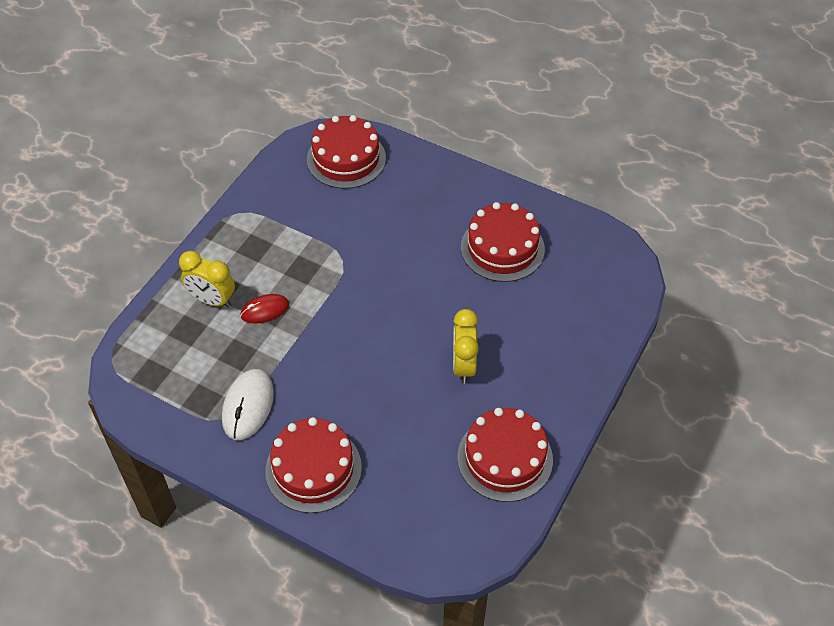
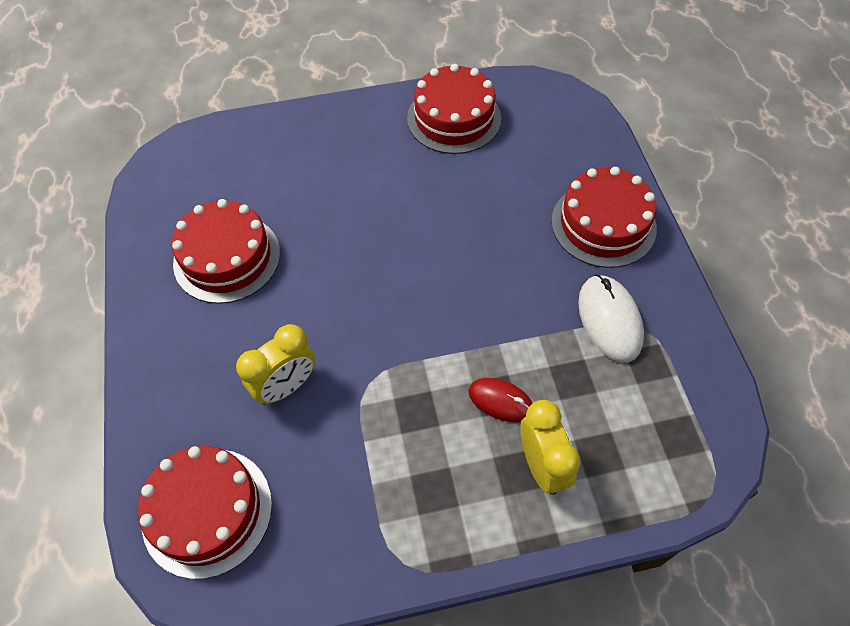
camera: 130 degrees left, 5 degrees up
(248, 406) = (609, 320): white mouse -> white mouse turned 75 degrees counterclockwise
(463, 365) = (395, 197): yellow clock -> yellow clock (286, 386)

